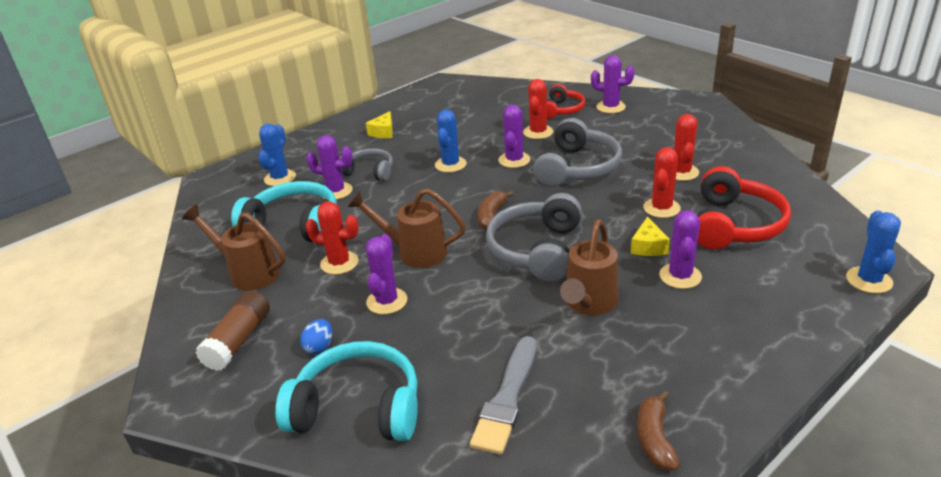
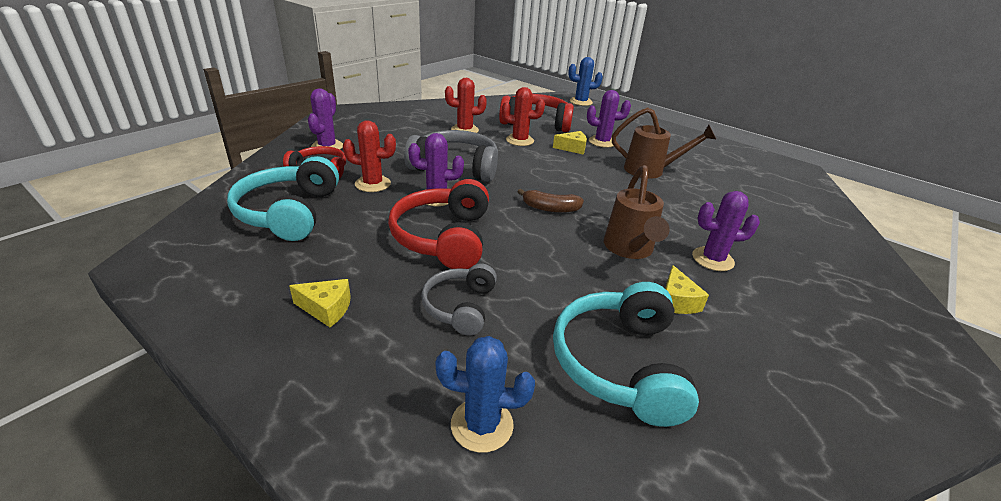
camera: 105 degrees left, 0 degrees up
(238, 341) = (854, 358): brown glue stick -> none
(248, 272) = (746, 388): brown watering can -> none
(319, 347) = (803, 293): blue egg -> none
(336, 191) = (519, 334): purple cactus -> none
(339, 263) = (676, 301): red cactus -> yellow cheese
(358, 408) = (839, 260): turquoise headphones -> turquoise headphones (289, 212)
(450, 164) = (443, 237): blue cactus -> red headphones
(507, 398) = (764, 199): grey brush -> none
(536, 250) = (596, 187): grey headphones -> none
(655, 438) = (748, 159): brown banana -> none

